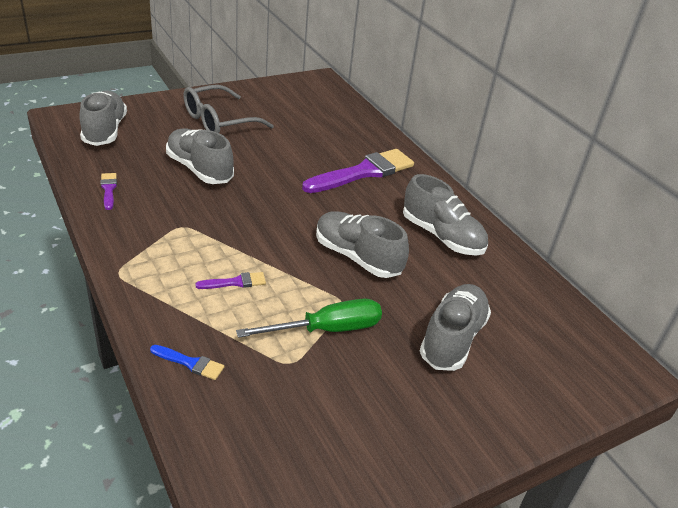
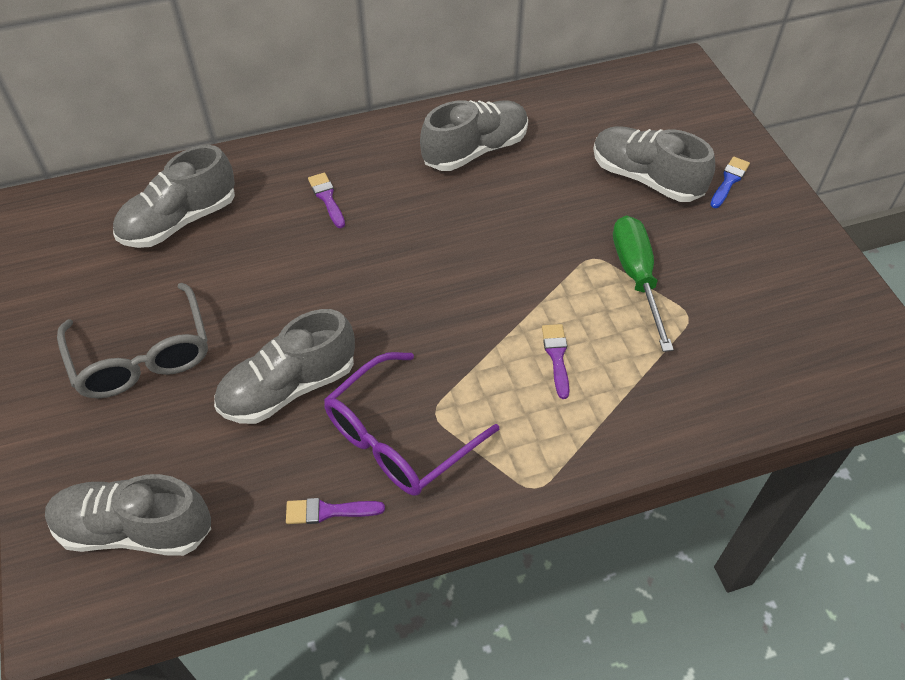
camera: 75 degrees left, 15 degrees up
(162, 213) = (400, 437): none -> purple glasses
(190, 363) = (696, 406): blue brush -> blue brush (729, 181)
(357, 257) = (511, 233): grey shoe -> grey shoe (180, 221)
(363, 172) = (327, 198): purple brush -> purple brush, size x0.44

